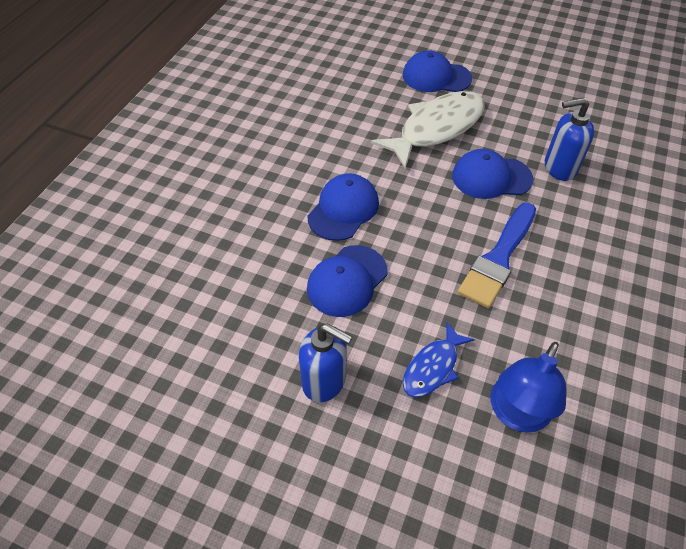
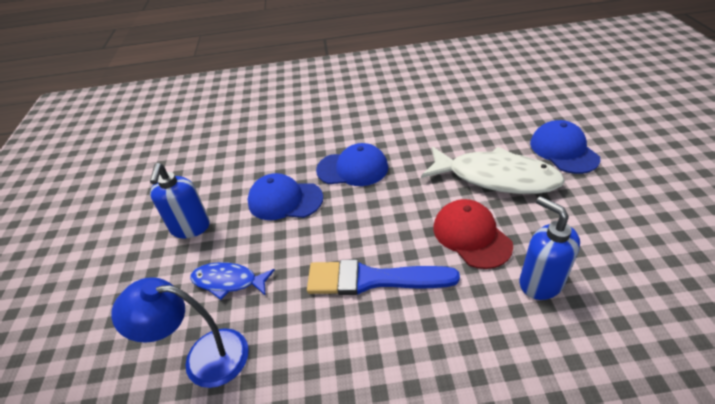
camera: 65 degrees right, 10 degrees down
(491, 177) = (471, 236): blue cap -> red cap

